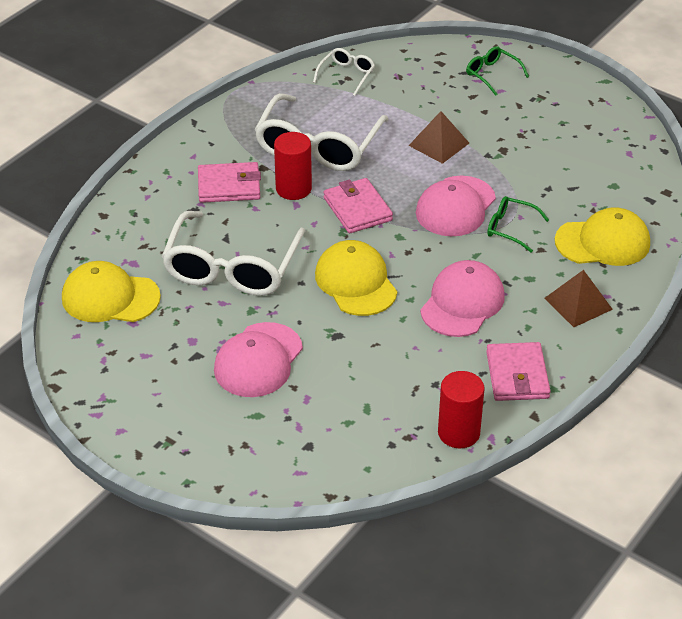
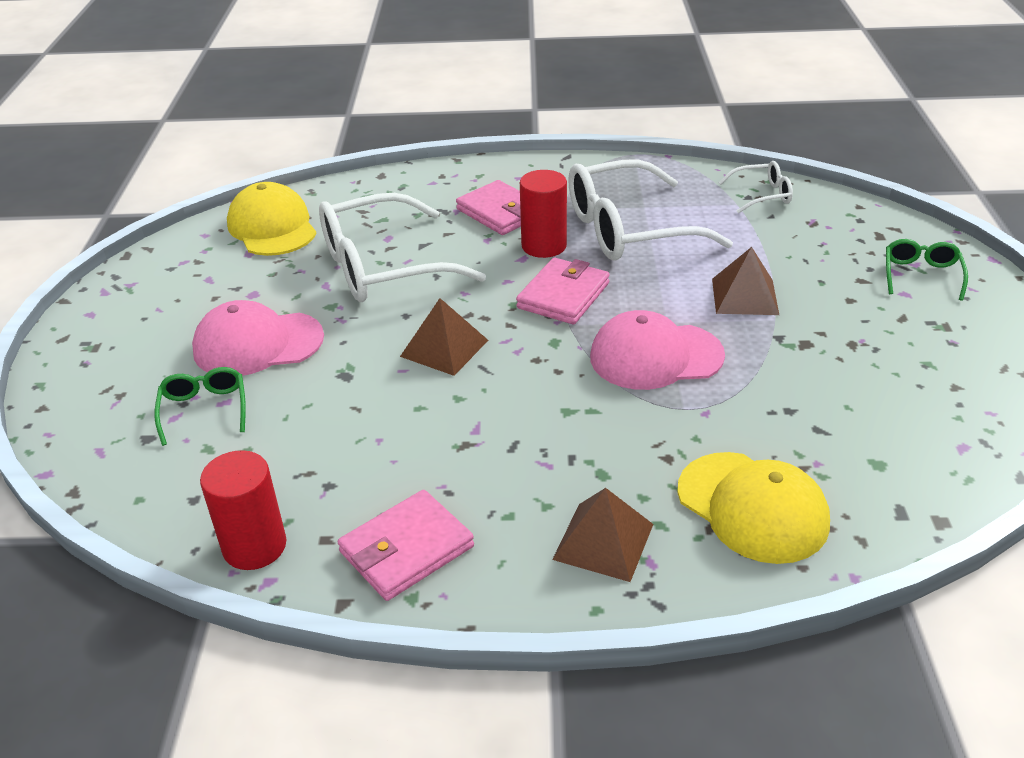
camera: 55 degrees right, 5 degrees down
(356, 282) = (444, 348): yellow cap -> brown pyramid
(462, 303) = (494, 439): pink cap -> none
(510, 228) = (673, 415): green glasses -> green glasses (204, 410)

